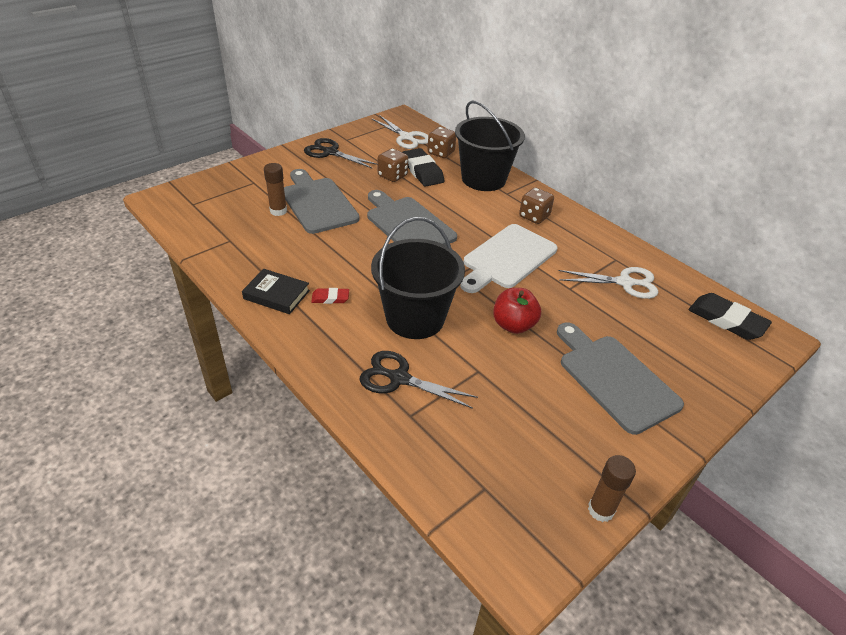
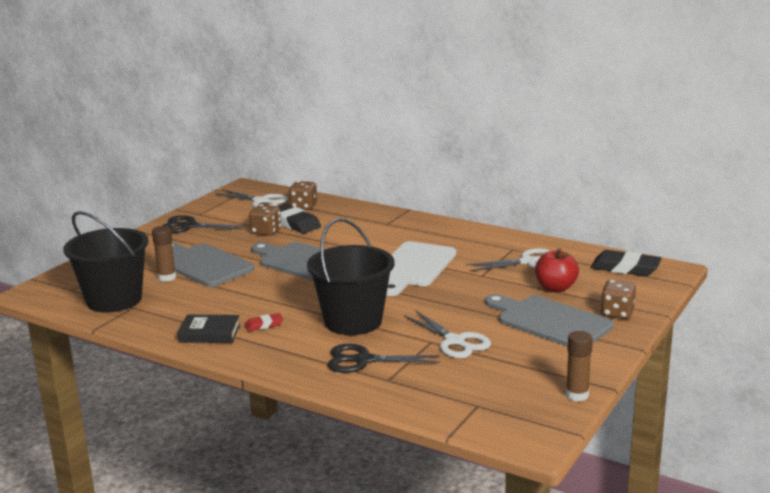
camera: 15 degrees left, 20 degrees down
(483, 179) = (358, 218): black bucket -> black bucket (114, 300)
(502, 378) = (455, 341): none -> white scissors
(513, 325) = (445, 307): red apple -> red apple (555, 288)
(534, 216) = (422, 235): brown dice -> brown dice (617, 313)

